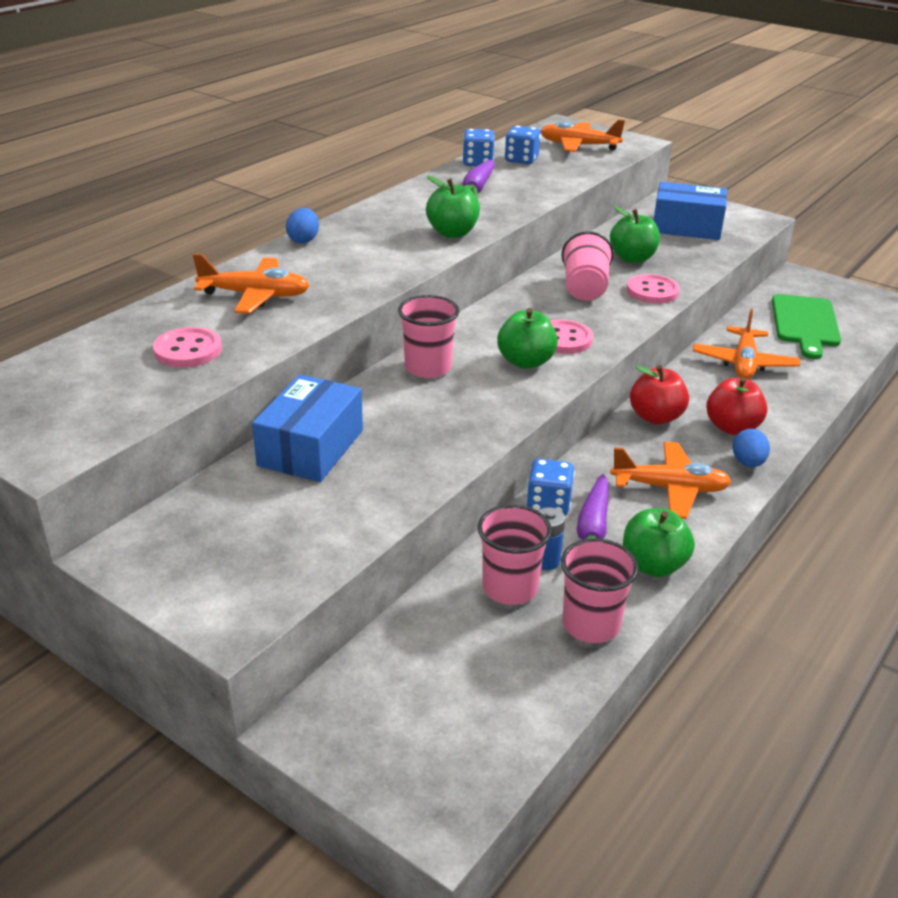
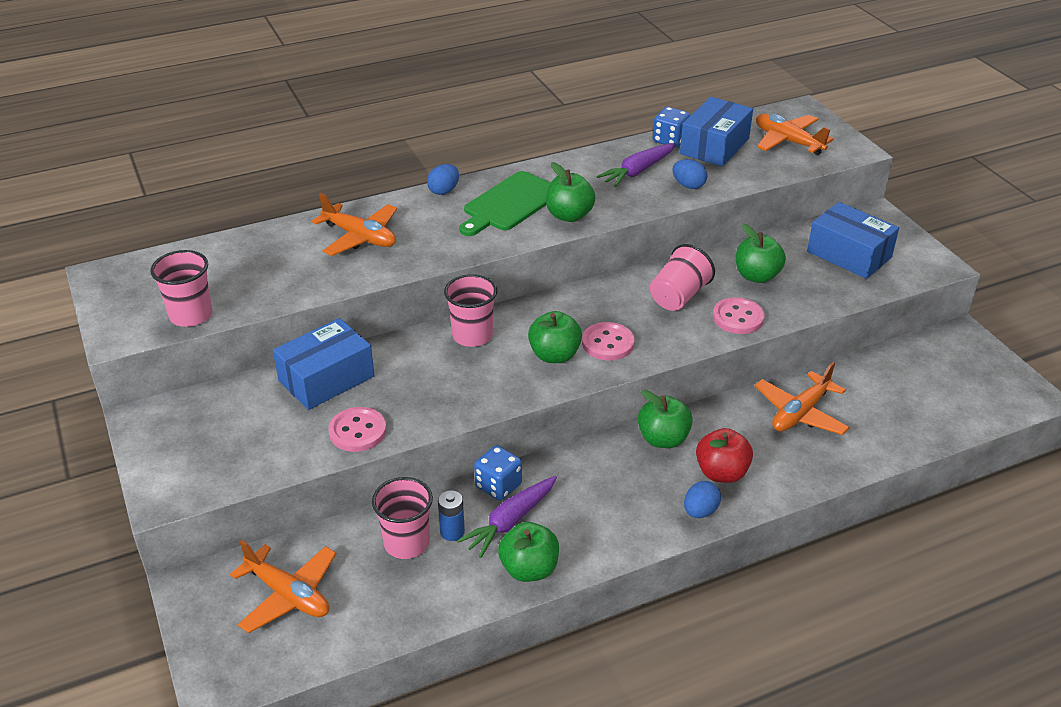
camera: 30 degrees right, 5 degrees up
(188, 350) = (272, 274): pink button -> pink button (357, 431)
(521, 160) = (714, 146): blue dice -> blue box
(533, 190) = (688, 185): none -> blue egg
(591, 624) = (437, 596): pink cup -> pink cup (191, 315)
(655, 417) = (663, 439): red apple -> green apple
(669, 488) = (608, 509): orange plane -> orange plane (288, 595)
(805, 323) = (909, 390): green cutting board -> green cutting board (509, 204)

